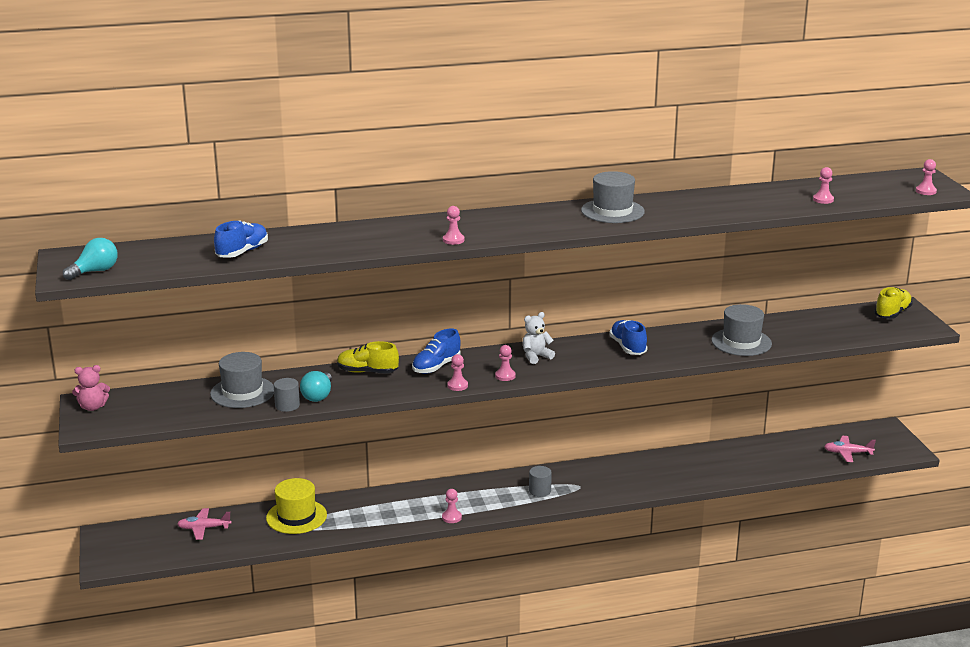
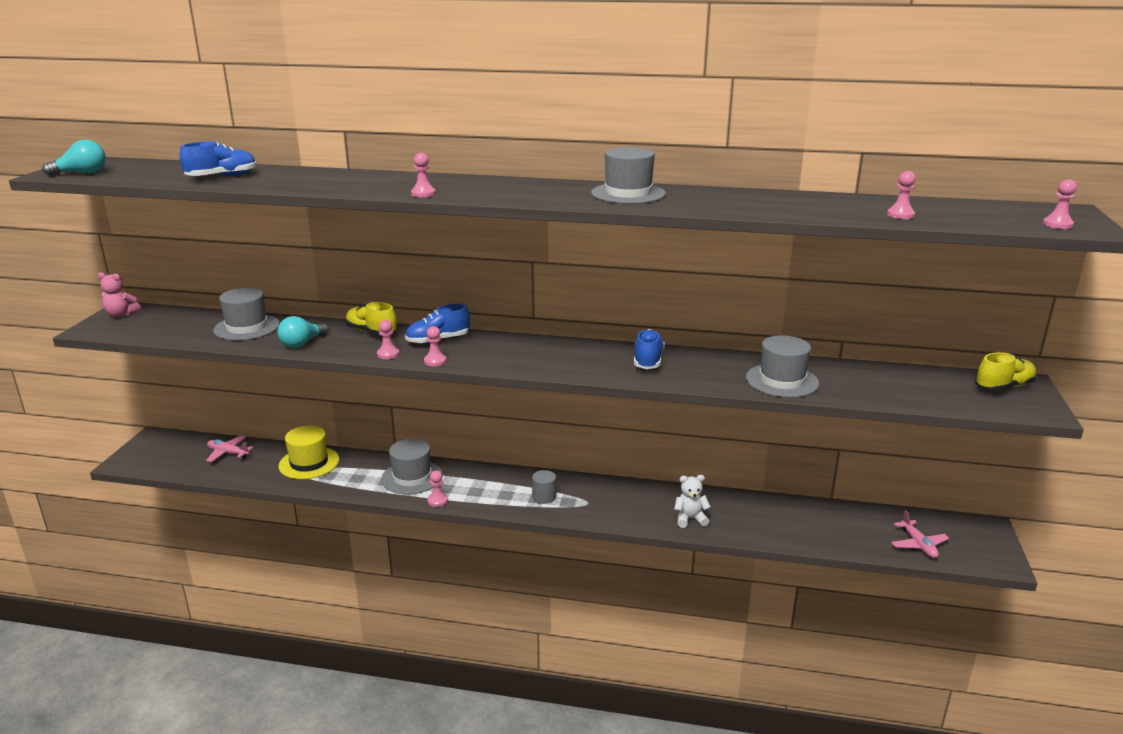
camera: 25 degrees right, 0 degrees up
(287, 405) = (265, 346): grey cylinder -> none
(408, 504) = (412, 477): none -> grey hat
(505, 376) = (491, 362): pink pawn -> pink pawn (388, 354)
(536, 356) = (543, 351): white teddy bear -> white teddy bear (690, 519)
(847, 453) = (918, 544): pink plane -> pink plane turned 135 degrees counterclockwise

